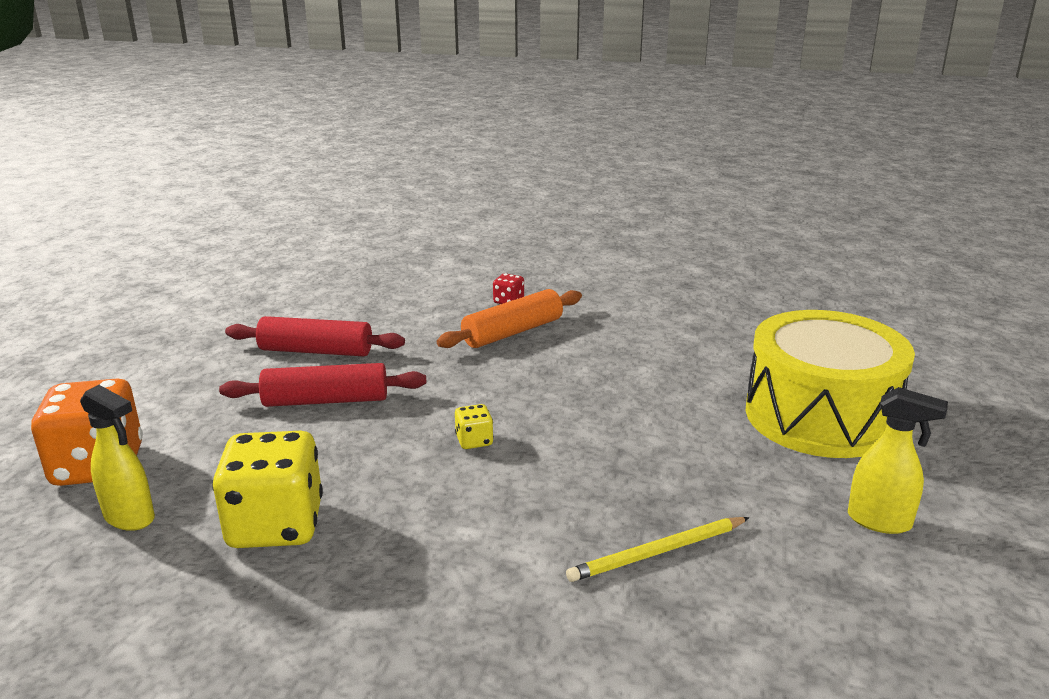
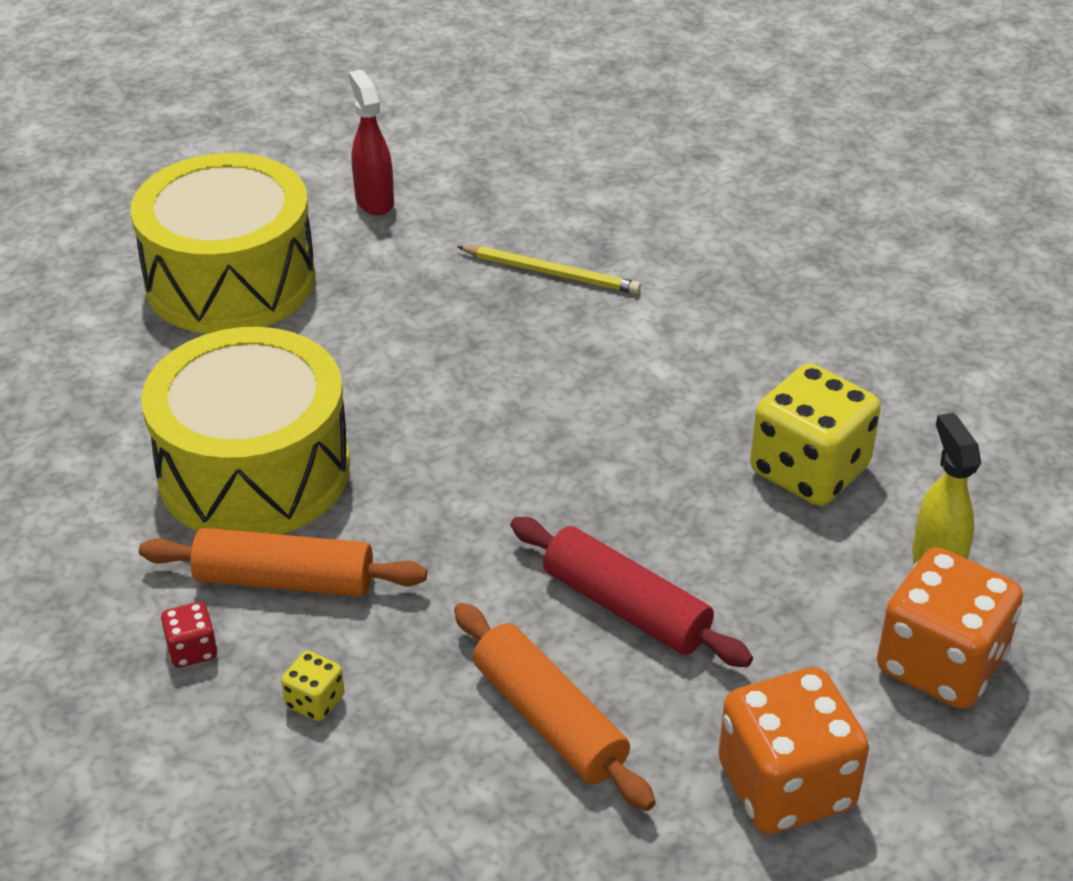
camera: 135 degrees left, 15 degrees up
(167, 382) = (786, 786): none -> orange dice
(316, 351) = (549, 720): red rolling pin -> orange rolling pin
(474, 441) = (545, 449): yellow dice -> yellow dice (315, 701)
(606, 354) = (254, 471): none -> yellow drum
(880, 521) = (374, 201): yellow spray bottle -> red spray bottle

